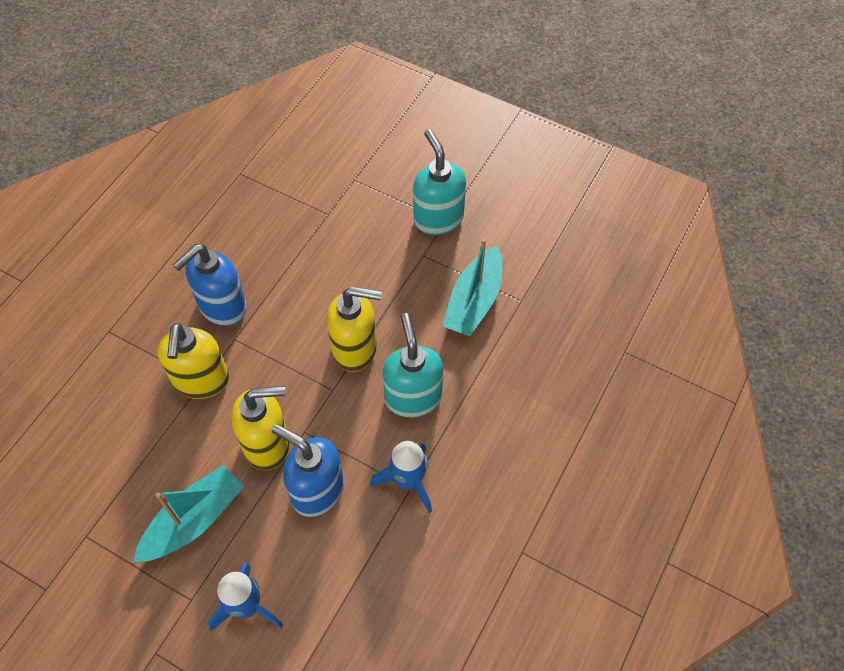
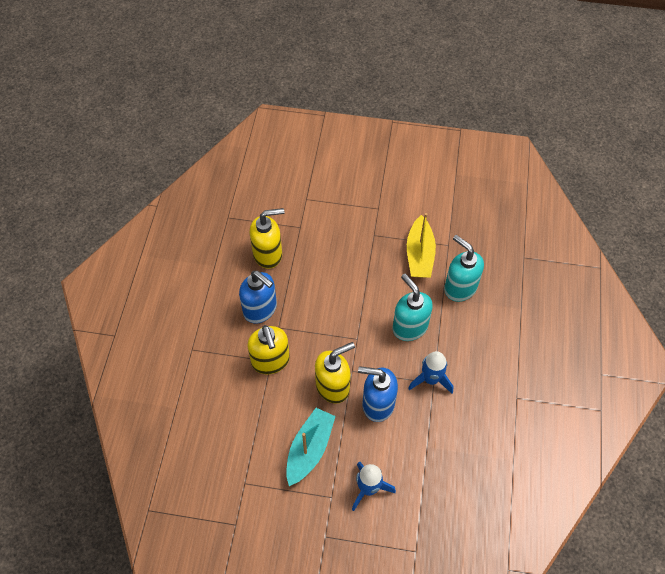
camera: 20 degrees left, 0 degrees up
(222, 307) = (260, 309): blue soap dispenser -> blue soap dispenser turned 75 degrees counterclockwise
(355, 349) = (359, 309): yellow soap dispenser -> yellow soap dispenser (268, 254)
(438, 218) = (372, 208): turquoise soap dispenser -> turquoise soap dispenser (460, 288)
(474, 301) = (419, 255): turquoise boat -> yellow boat

